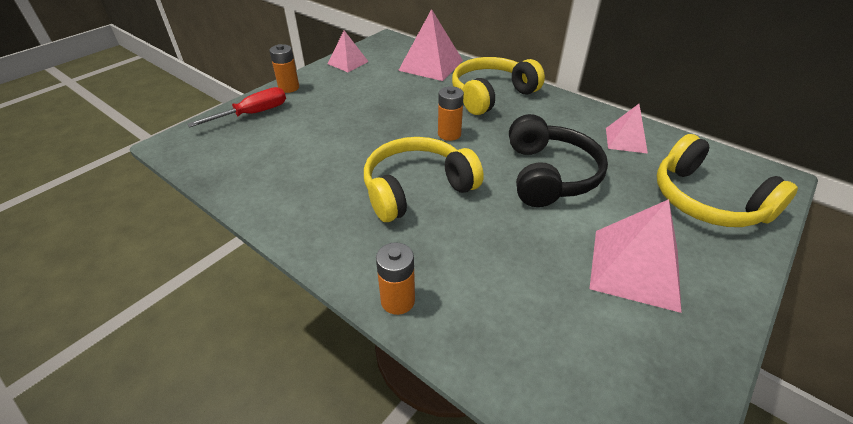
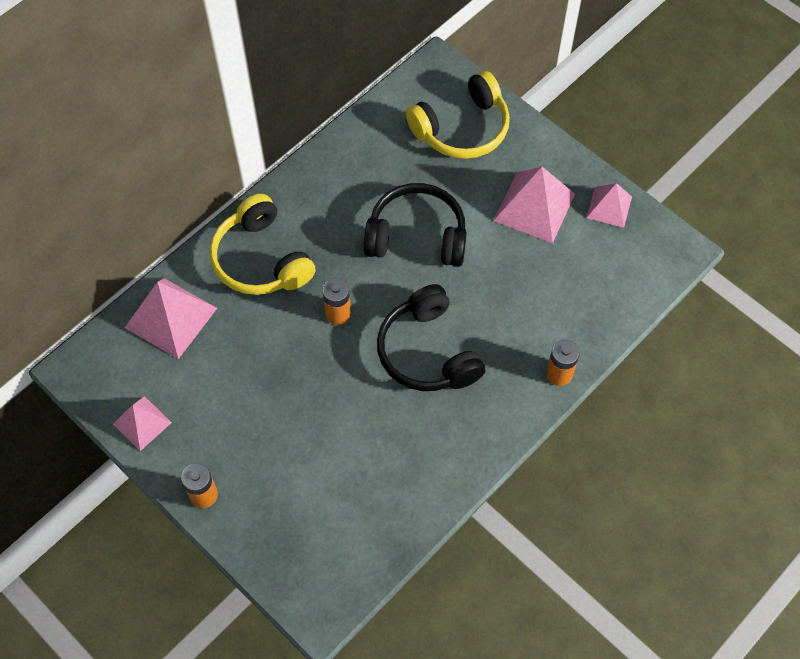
camera: 85 degrees left, 20 degrees up
(253, 114) = (265, 530): red screwdriver -> none
(417, 189) = (427, 352): yellow headphones -> black headphones
(626, 140) = (368, 156): pink pyramid -> pink pyramid (609, 207)

